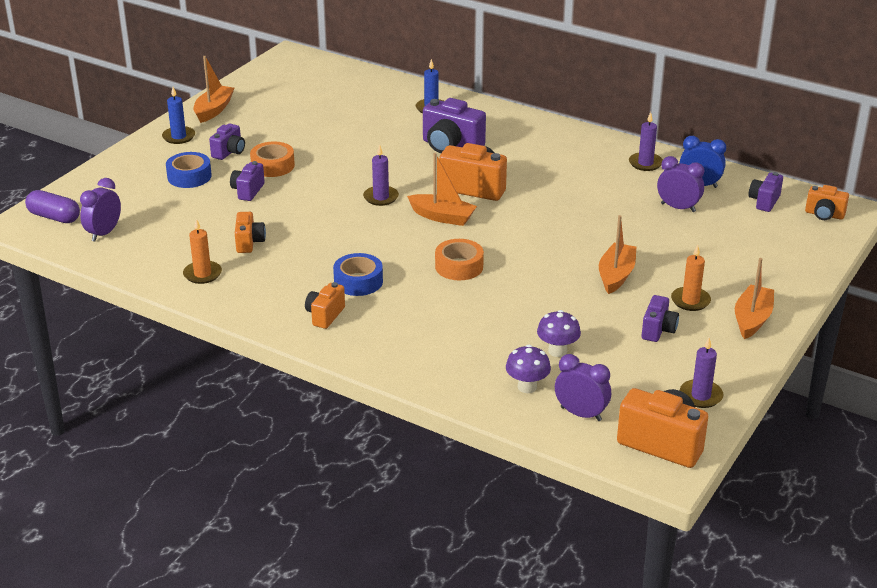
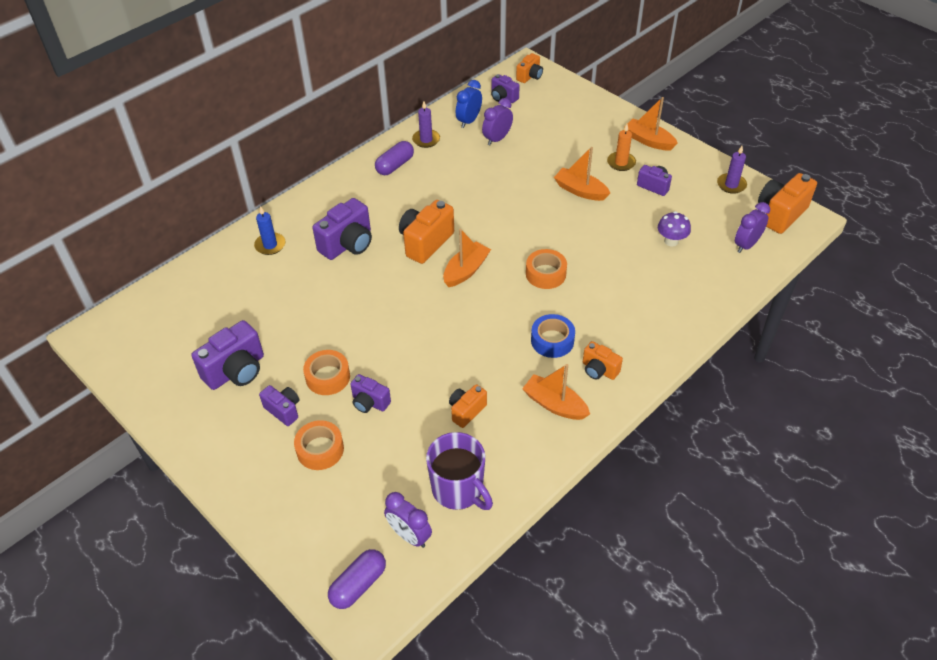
camera: 75 degrees left, 15 degrees up
(156, 251) = (458, 489): none -> purple mug
(179, 137) = (228, 452): blue candle -> none
(189, 176) = (320, 449): blue tape -> orange tape
(202, 274) = (511, 453): orange candle -> none
(214, 110) = (182, 415): orange boat -> orange boat (555, 404)
(249, 242) = (466, 411): orange camera -> orange camera turned 60 degrees counterclockwise
(268, 123) = (236, 371): none -> purple camera
(381, 197) = (419, 305): purple candle -> none
(527, 387) = (712, 266): purple mushroom -> none
(588, 152) = (395, 165): none -> purple capsule

